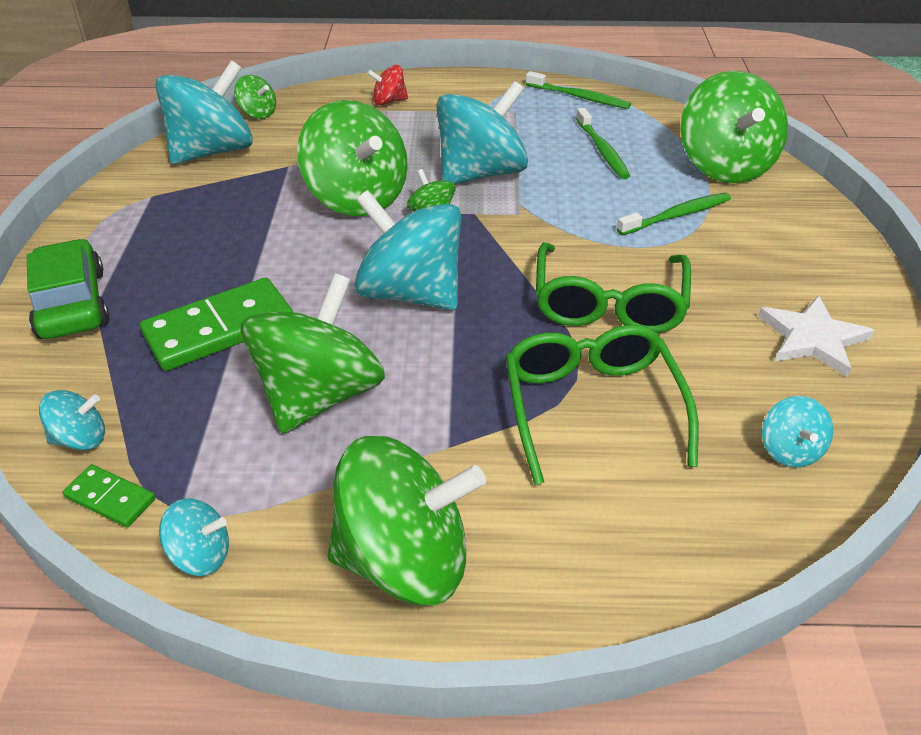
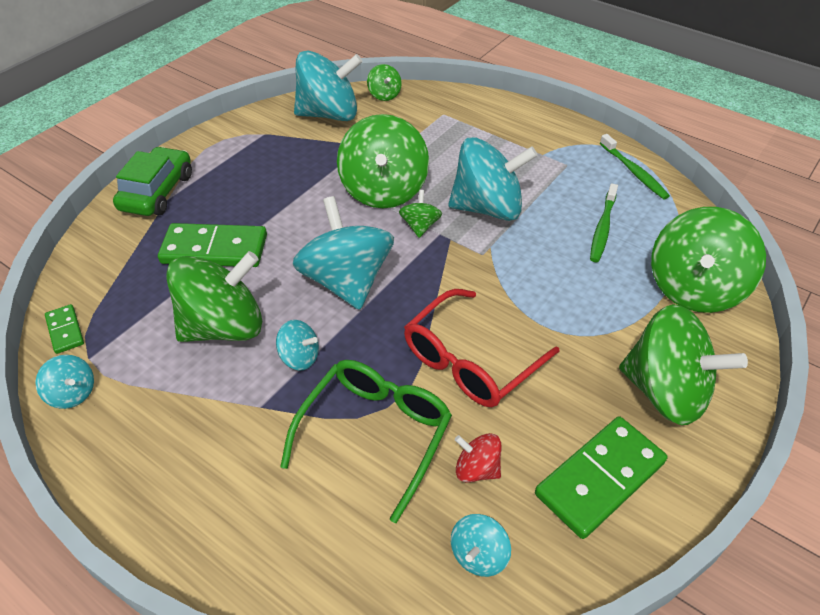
camera: 35 degrees right, 5 degrees up
(80, 439) = (85, 284): turquoise spinning top -> turquoise spinning top (299, 357)
(389, 101) = (481, 119): red spinning top -> red spinning top (476, 469)
(405, 559) = (163, 466): green spinning top -> green spinning top (665, 391)
(608, 303) = (470, 360): green glasses -> red glasses
(676, 215) = (602, 314): green toothbrush -> none
(812, 338) = (599, 478): white star -> green domino

